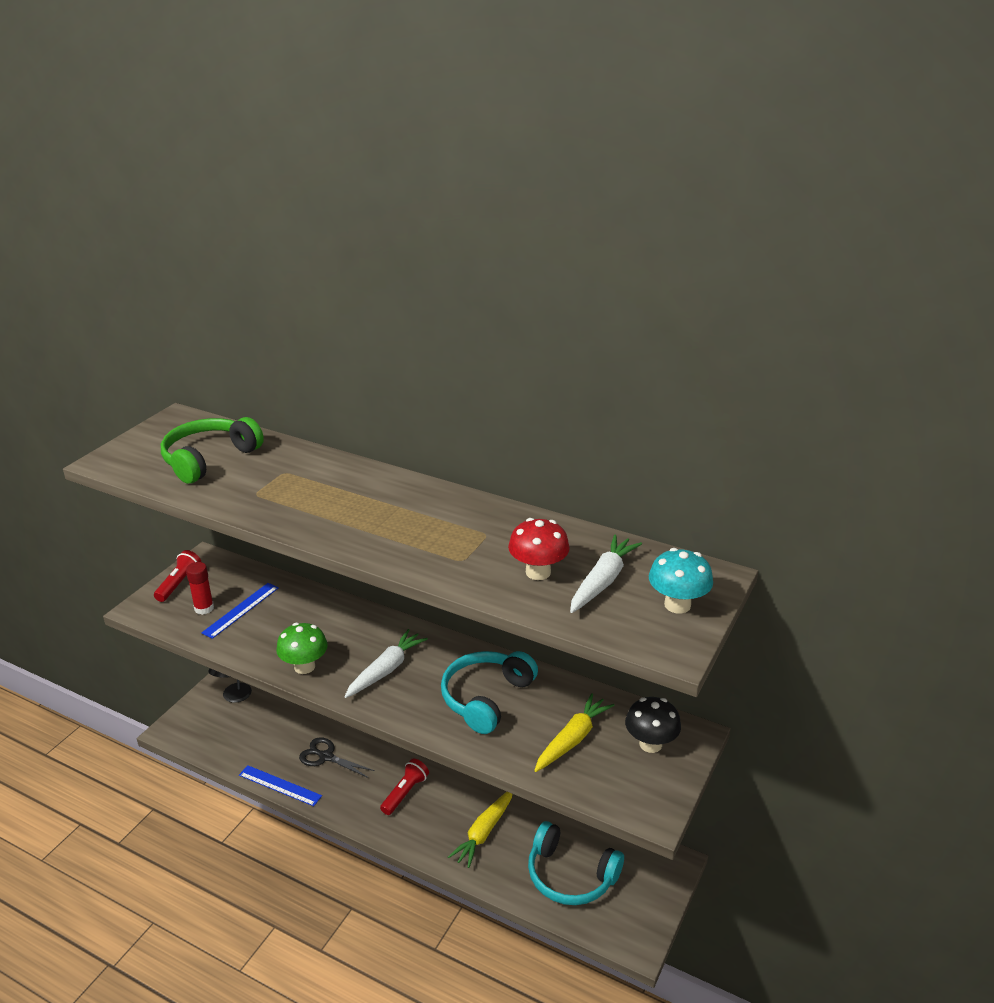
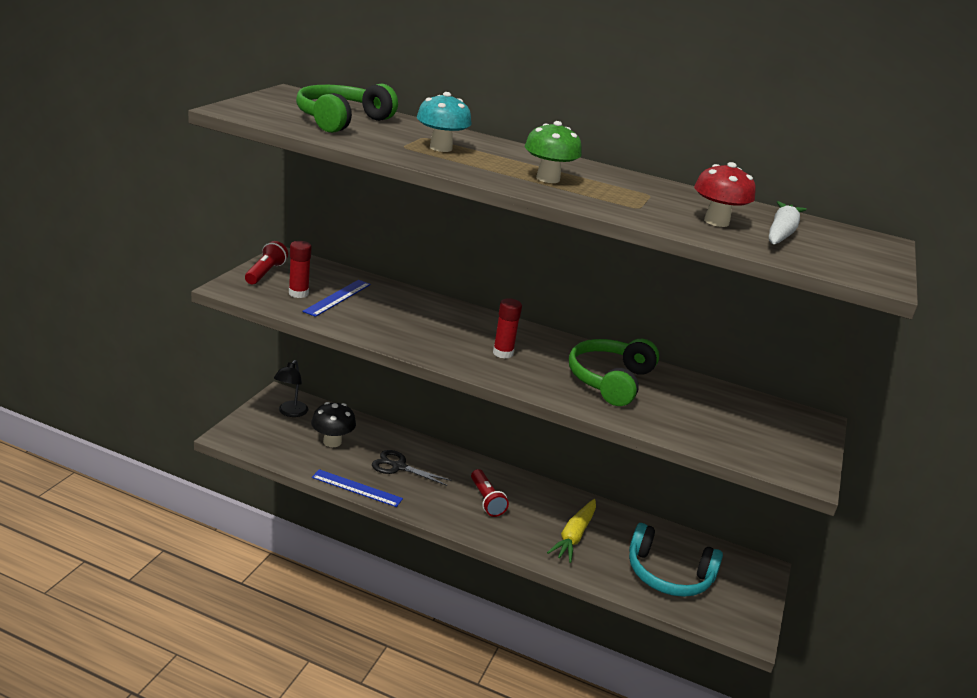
camera: 10 degrees left, 5 degrees down
(304, 666) = (419, 345): green mushroom -> green mushroom (548, 179)
(386, 670) = (503, 353): white carrot -> red glue stick
(405, 793) = (486, 500): red flashlight -> red flashlight turned 135 degrees clockwise
(486, 698) = (609, 380): turquoise headphones -> green headphones
(572, 739) = (706, 416): yellow carrot -> none
(650, 744) = (780, 424): black mushroom -> black mushroom (332, 442)
(677, 605) = (860, 254): turquoise mushroom -> turquoise mushroom (440, 148)

